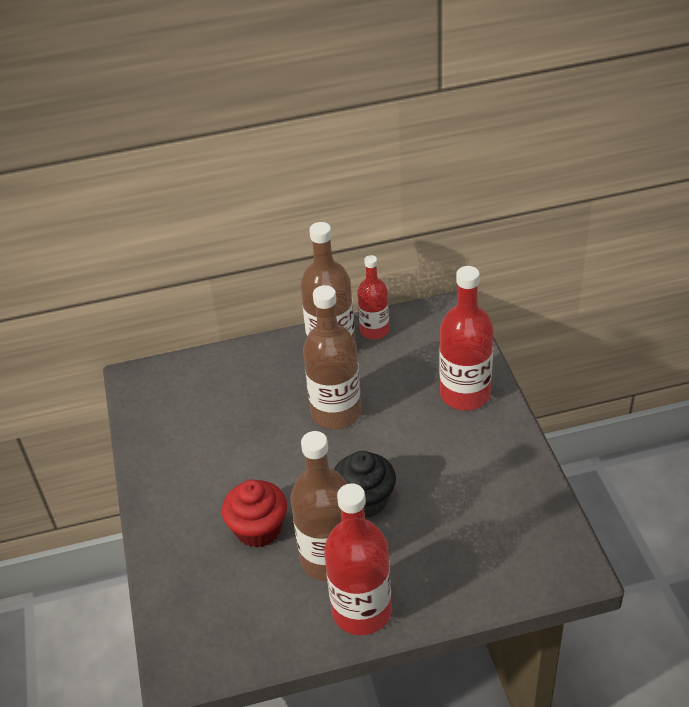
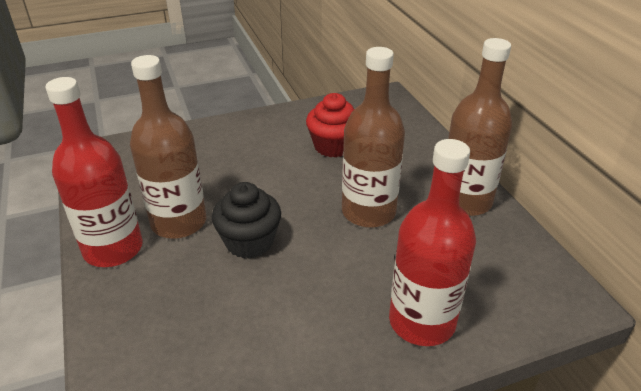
camera: 80 degrees right, 5 degrees down
(258, 529) = (219, 177): red cupcake -> red cupcake (333, 146)
(374, 330) = (506, 232): red bottle -> none

